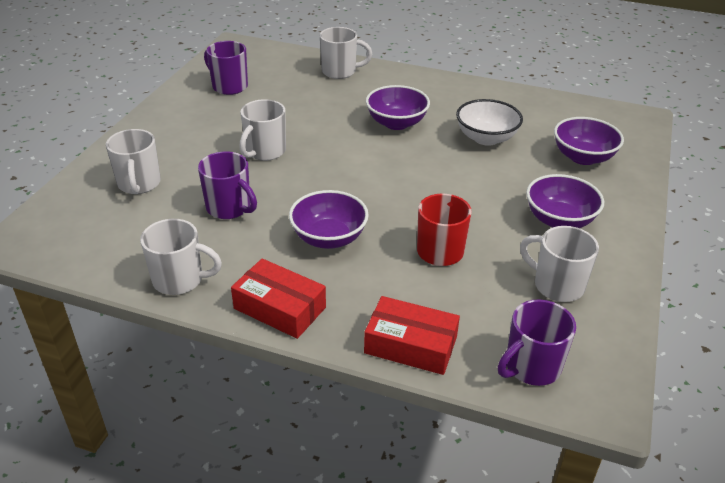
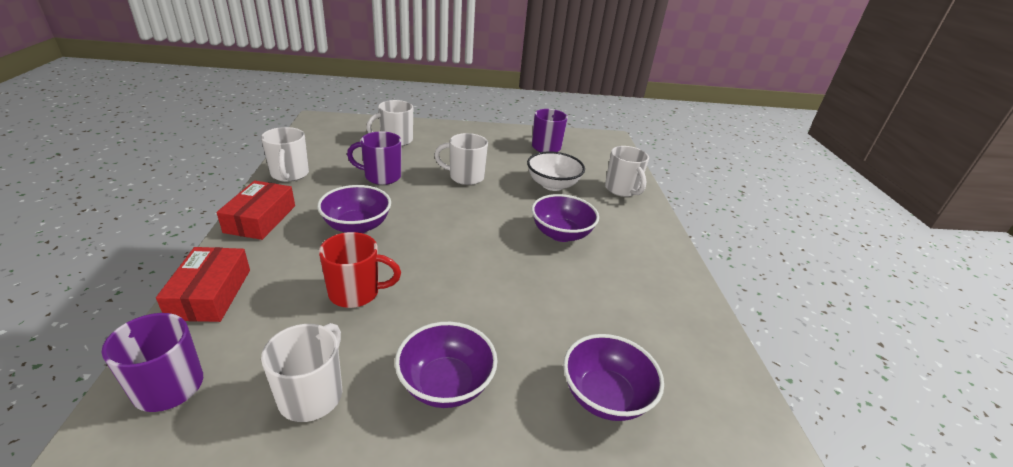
camera: 65 degrees right, 5 degrees down
(229, 208) = (381, 177): purple mug -> purple mug turned 75 degrees clockwise
(486, 138) = (581, 299): white bowl -> white bowl (552, 185)

